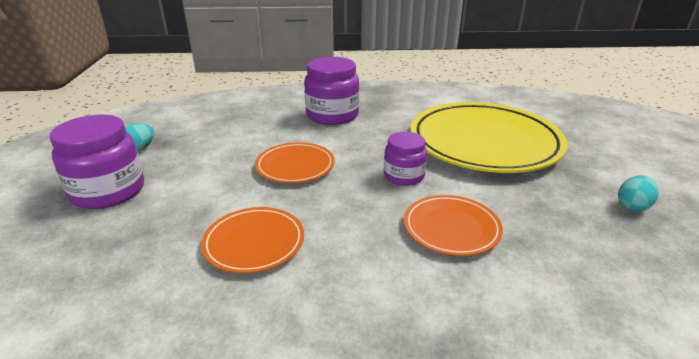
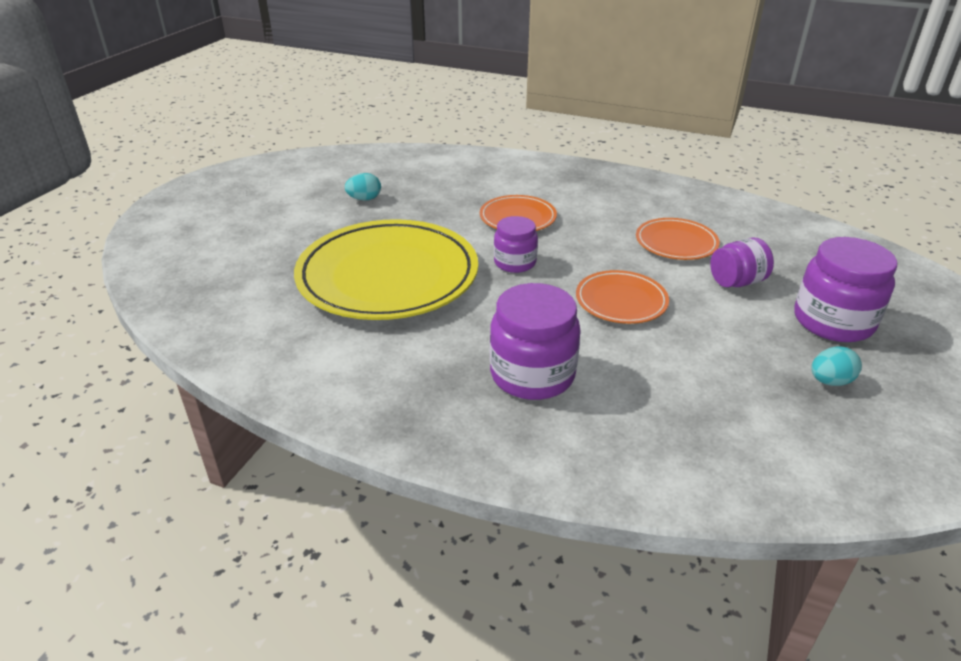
camera: 155 degrees left, 5 degrees up
(189, 209) = (736, 282): none -> purple jar

